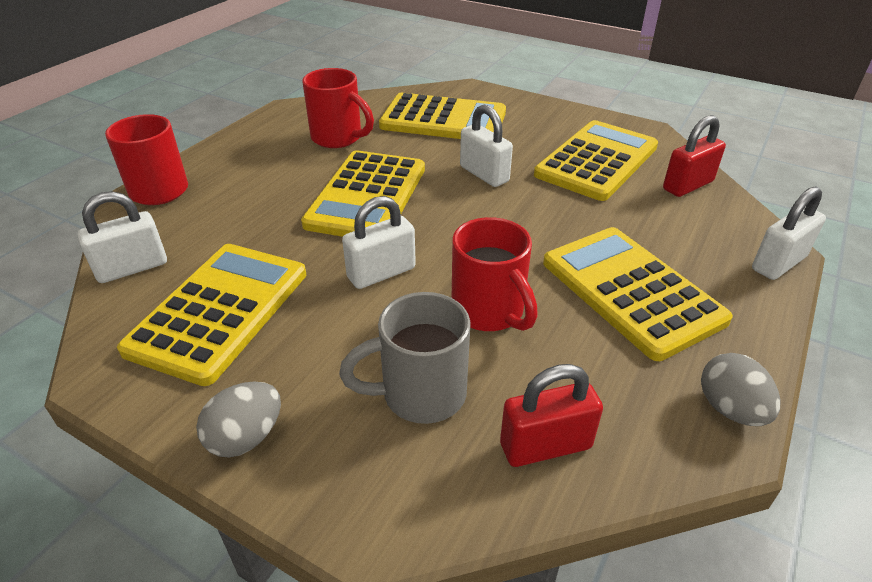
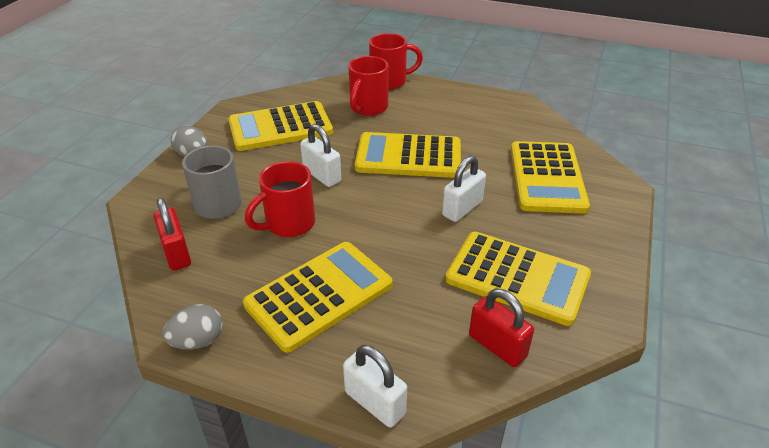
camera: 80 degrees right, 0 degrees up
(132, 268) = (312, 93): white padlock -> none
(220, 311) = (280, 127): yellow calculator -> yellow calculator turned 150 degrees clockwise
(338, 138) = (485, 131): red mug -> red mug (368, 108)

